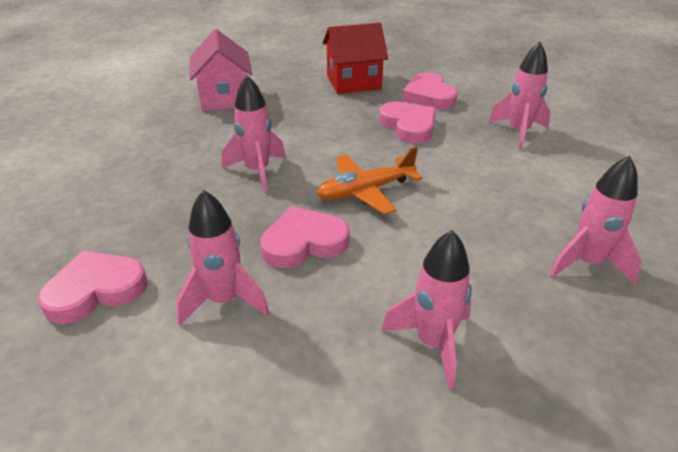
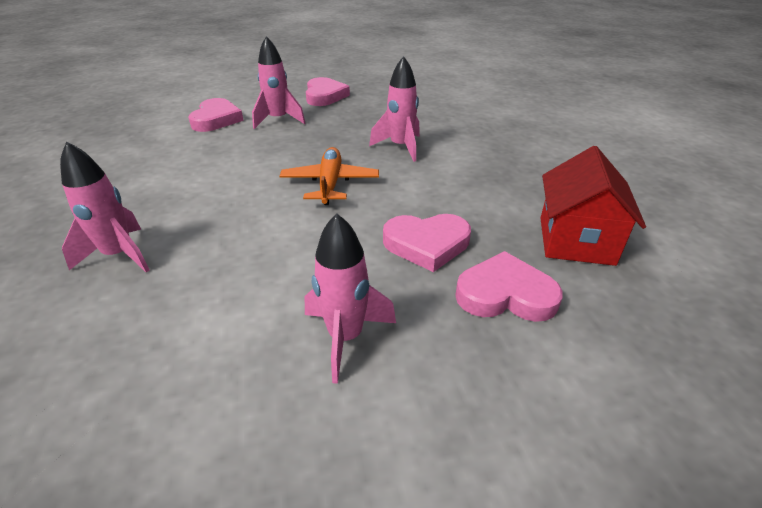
camera: 115 degrees right, 0 degrees up
(225, 98) = (551, 153): pink house -> none
(304, 242) = (298, 148): pink heart -> pink heart (216, 119)
(433, 343) = (168, 164): pink rocket -> none

